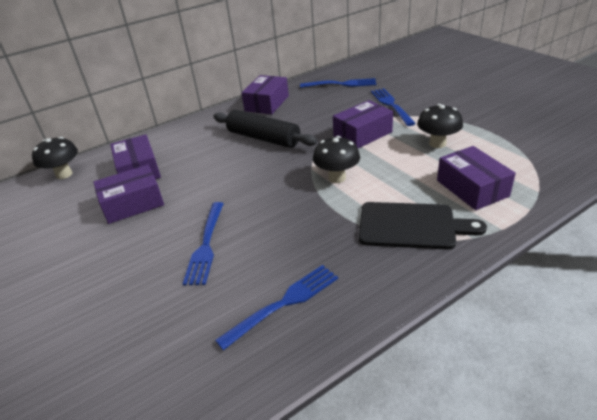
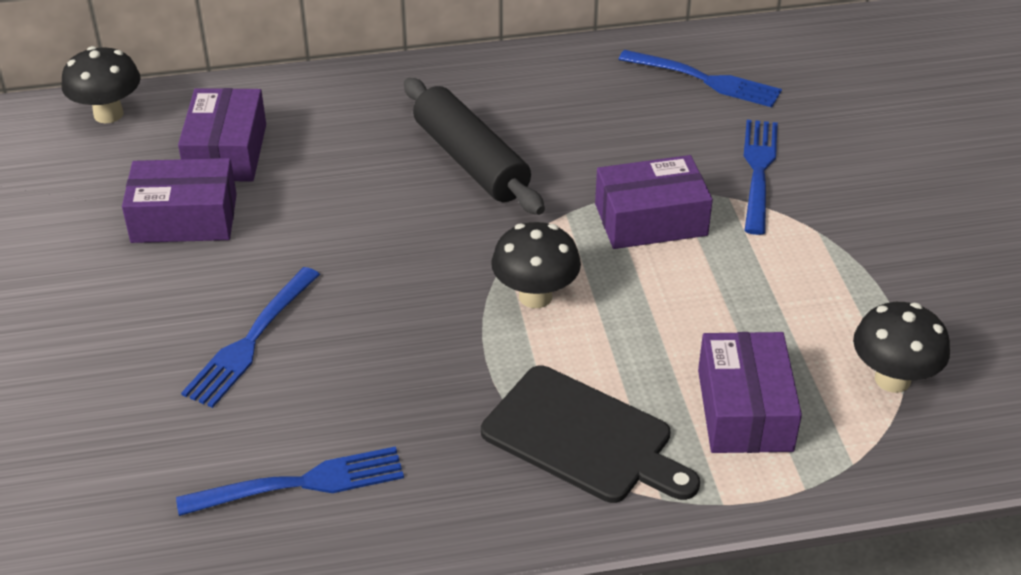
camera: 20 degrees right, 5 degrees up
(267, 103) = (531, 77): purple box -> none
(437, 144) = (767, 294): black mushroom -> black mushroom (892, 379)

